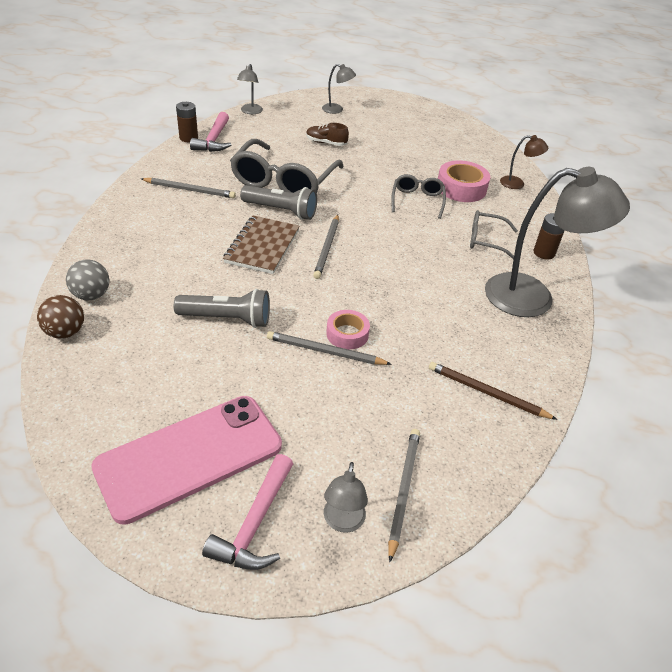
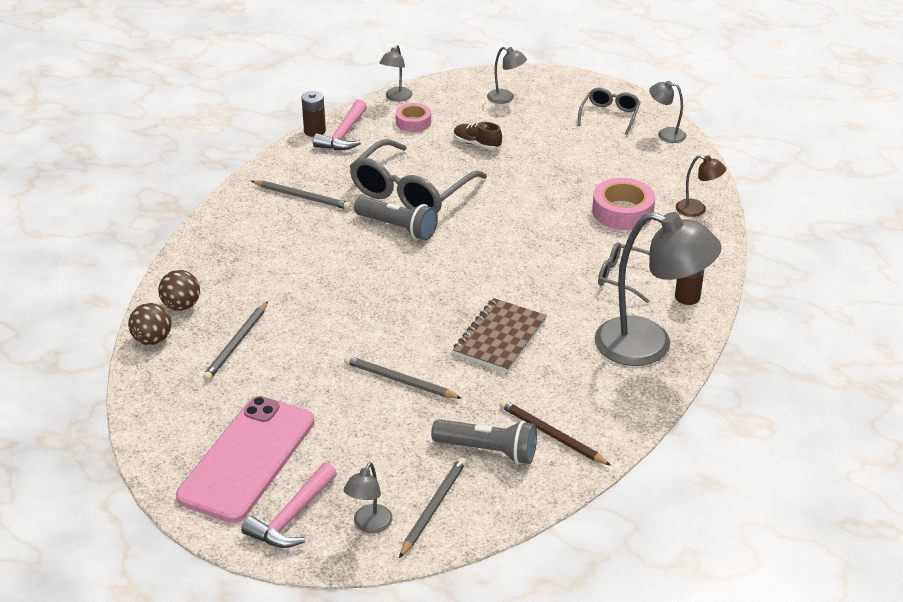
camera: 15 degrees right, 5 degrees down
(91, 295) = (181, 306): grey ball -> brown ball
(189, 456) = (247, 459): pink phone -> pink phone turned 45 degrees counterclockwise
(227, 319) = (310, 340): grey flashlight -> grey flashlight (488, 451)
(262, 246) = (365, 267): brown notebook -> brown notebook (499, 337)
(327, 248) = (436, 274): grey pencil -> grey pencil (236, 343)
(347, 334) = (428, 366): pink tape -> pink tape (413, 122)
(417, 200) = (561, 224): grey glasses -> grey glasses (609, 115)
(467, 131) = (665, 134): none -> grey lamp

